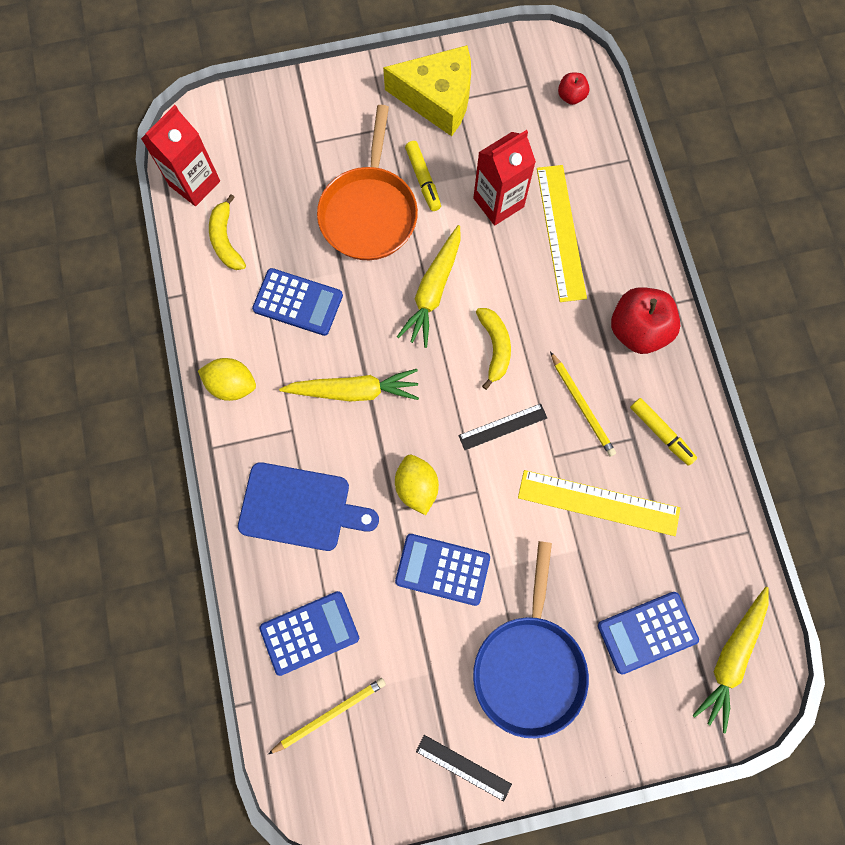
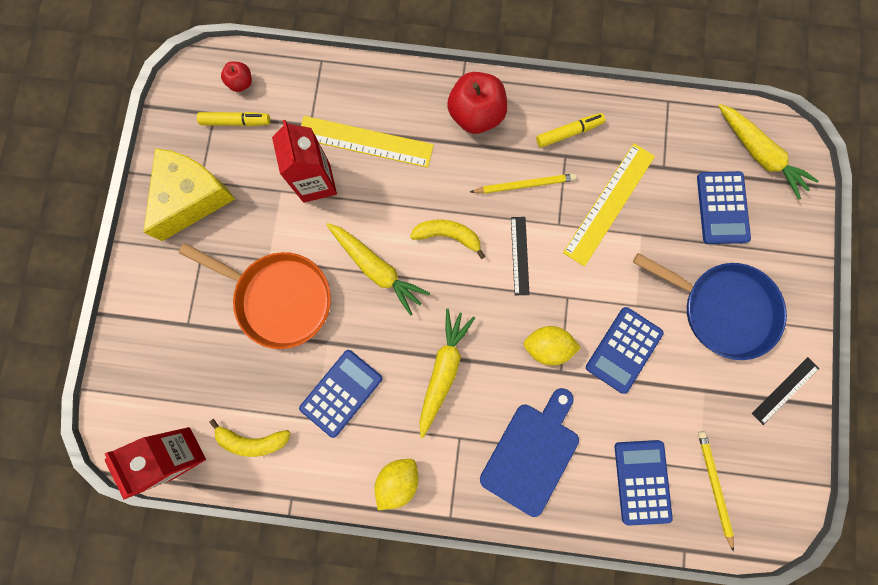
camera: 70 degrees left, 5 degrees up
(423, 179) = (267, 239): yellow marker -> yellow marker (236, 122)

